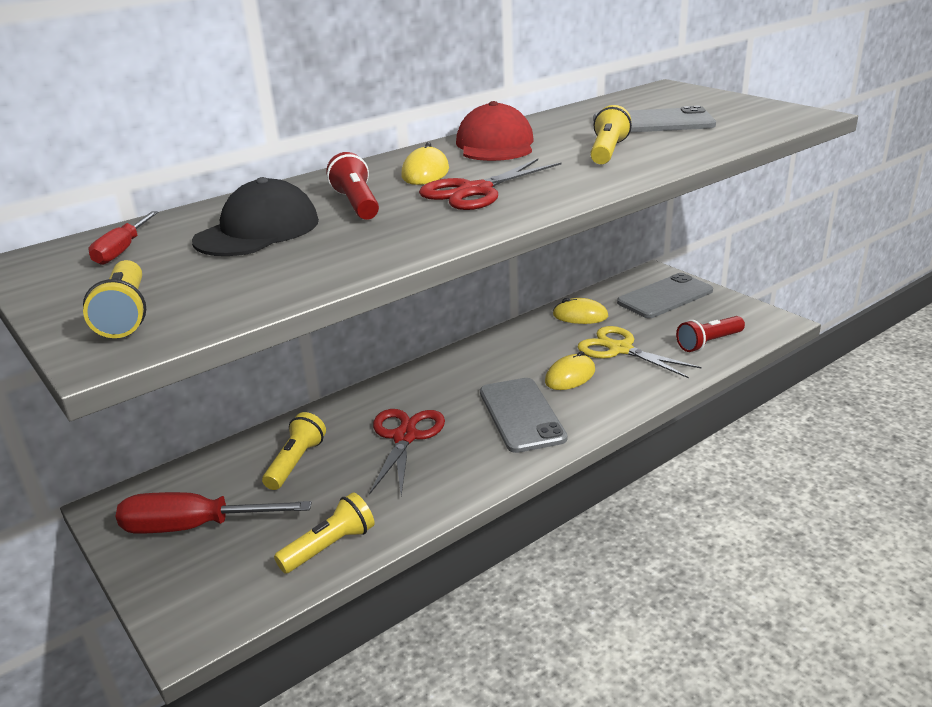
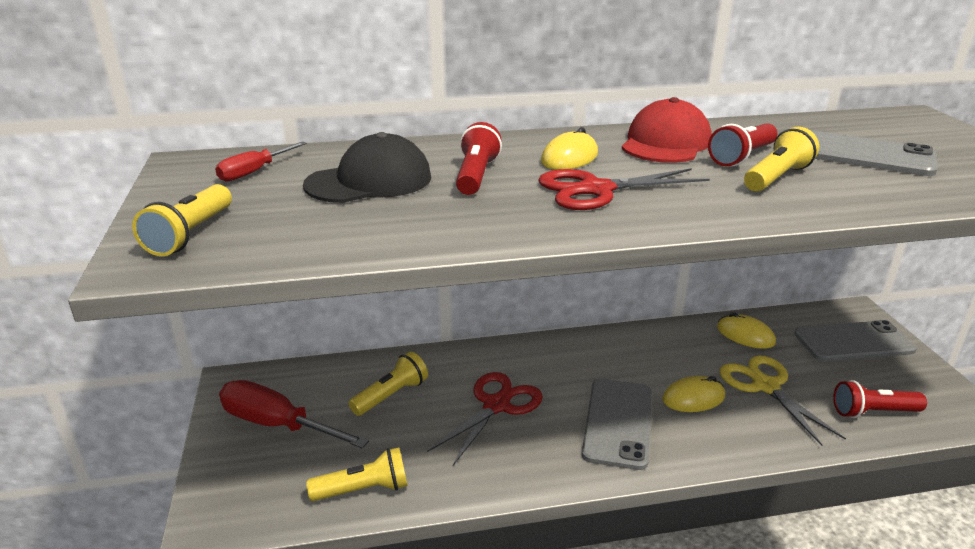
camera: 25 degrees right, 0 degrees up
(567, 143) = (742, 157): none -> red flashlight

